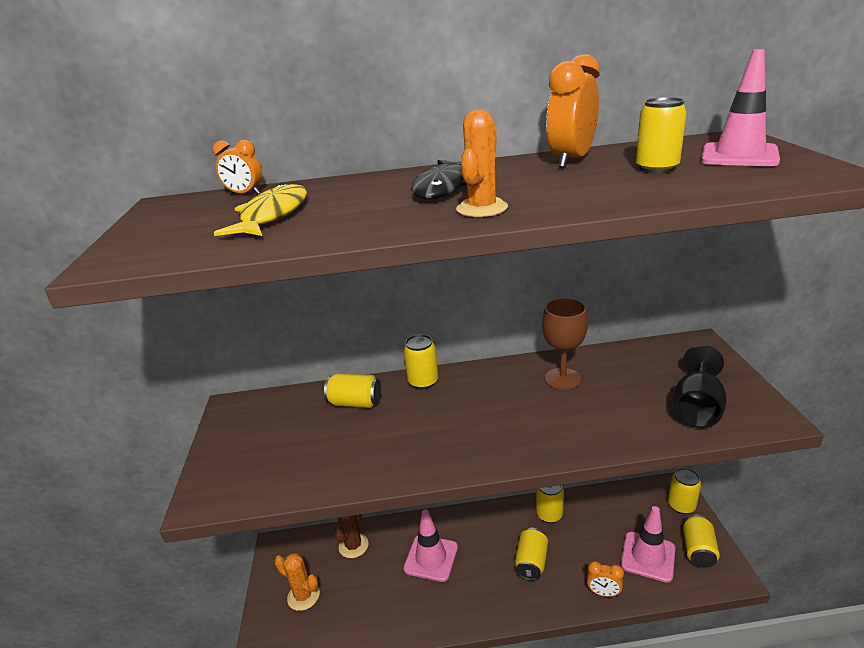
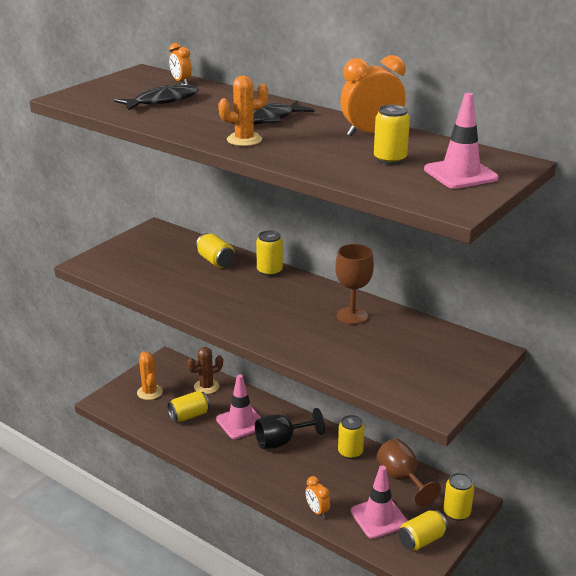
camera: 40 degrees right, 0 degrees up
(272, 215) = (162, 101): yellow fish -> black fish
(531, 562) = (297, 466): yellow can -> yellow can (189, 415)
(612, 507) = (402, 479): none -> brown goblet
(696, 408) = (399, 376): black goblet -> black goblet (281, 441)

